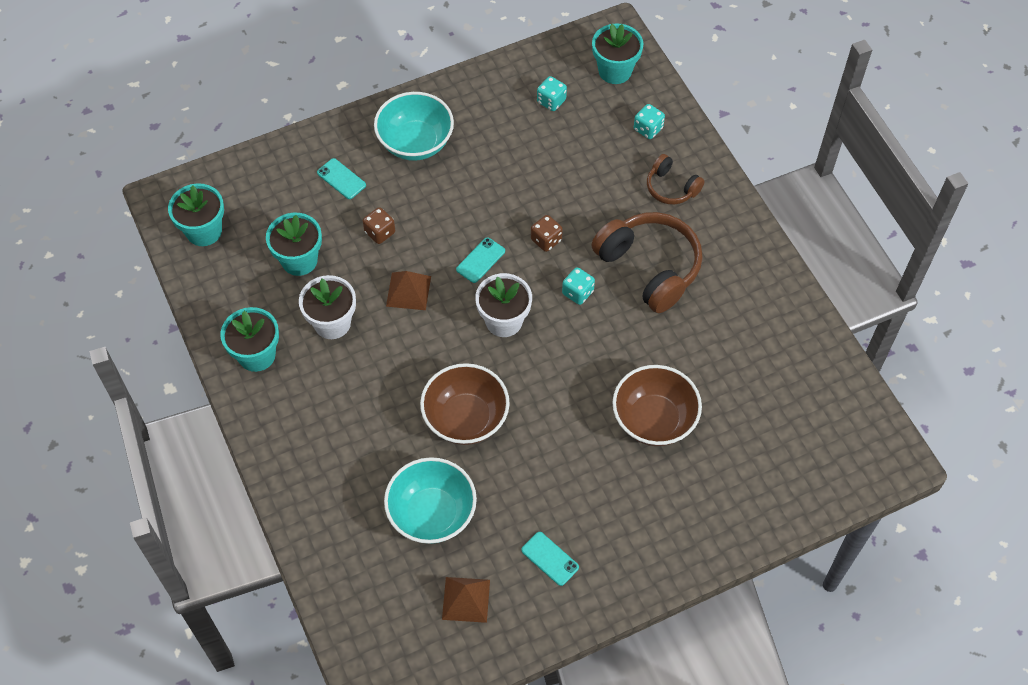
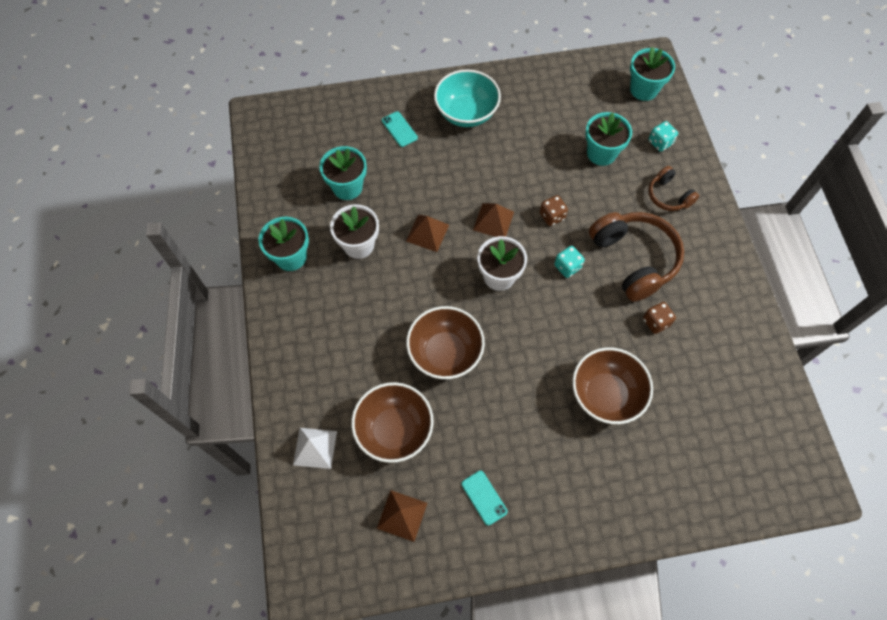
camera: 15 degrees right, 5 degrees up
(204, 231) = (280, 147): turquoise flower pot -> turquoise flower pot (601, 153)
(348, 554) = (315, 448): none -> white pyramid
(380, 232) = (418, 179): brown dice -> brown dice (656, 322)
(432, 514) = (394, 430): turquoise bowl -> brown bowl
(480, 260) = (493, 221): turquoise phone -> brown pyramid
(551, 101) = (585, 103): turquoise dice -> none

